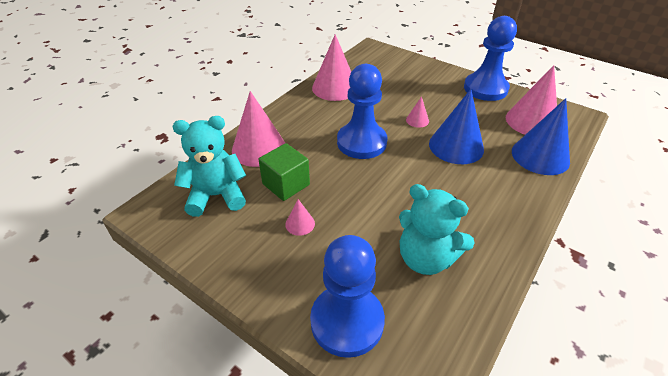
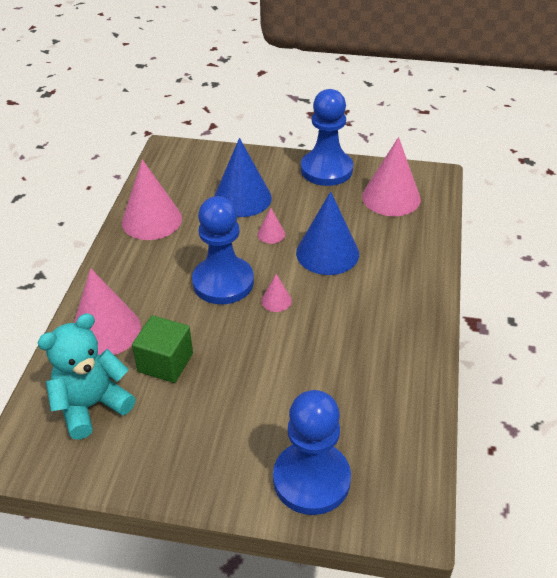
camera: 25 degrees left, 0 degrees up
(300, 224) = (208, 401): pink cone -> pink cone (276, 300)
(426, 258) = (354, 388): turquoise teddy bear -> none
(540, 156) = (415, 237): blue cone -> blue cone (242, 198)

